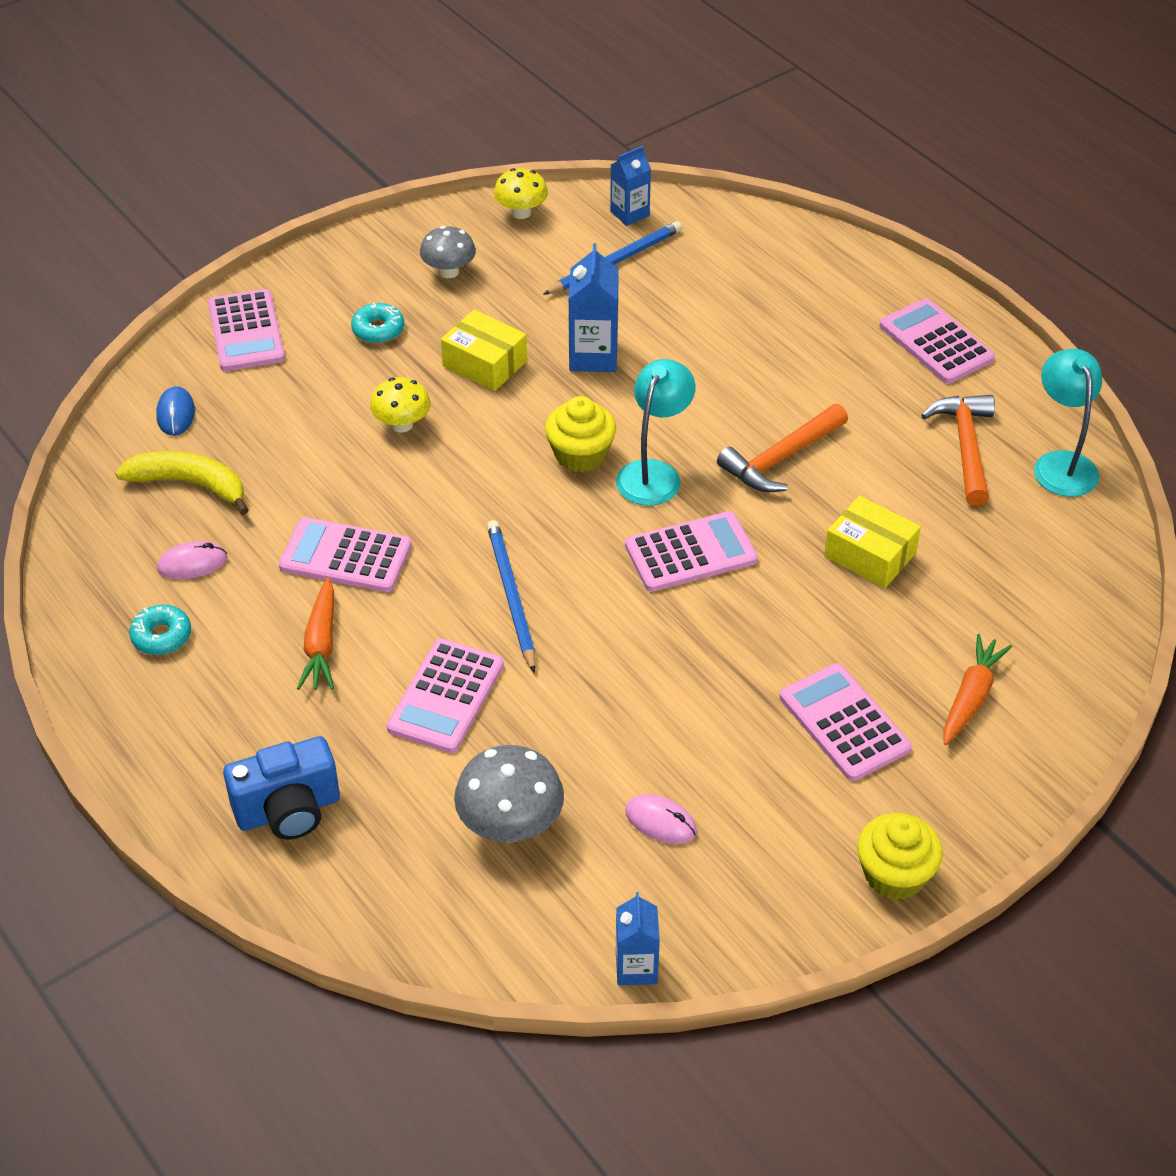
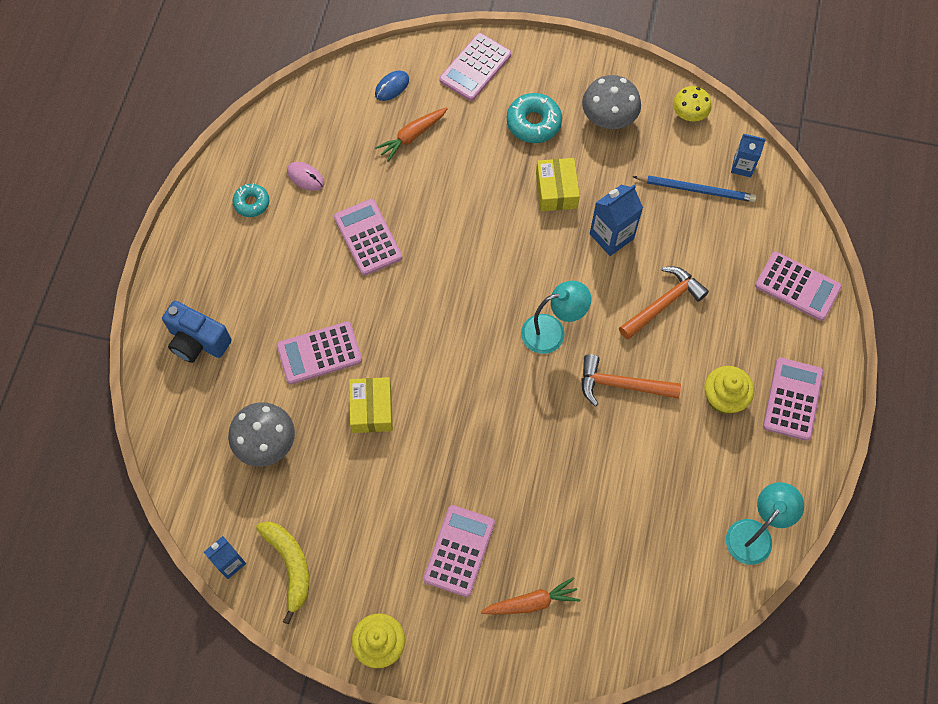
camera: 50 degrees right, 20 degrees up
(190, 484) = (353, 133): yellow banana -> yellow banana (290, 566)
(321, 644) = (304, 273): orange carrot -> orange carrot (412, 136)
(378, 329) = (533, 123): turquoise donut -> turquoise donut, size x1.56
(402, 424) = (477, 189): yellow mushroom -> none
(449, 271) = (608, 119): grey mushroom -> grey mushroom, size x1.51
(511, 596) = (407, 331): blue pencil -> none
(580, 455) = (533, 287): yellow cupcake -> yellow cupcake (724, 398)
(660, 822) = (323, 509): pink mouse -> none
(690, 553) = (511, 392): pink calculator -> pink calculator (797, 286)
(870, 555) = (589, 481): yellow box -> yellow box (372, 409)
(965, 447) = (720, 473): orange hammer -> orange hammer (663, 303)

